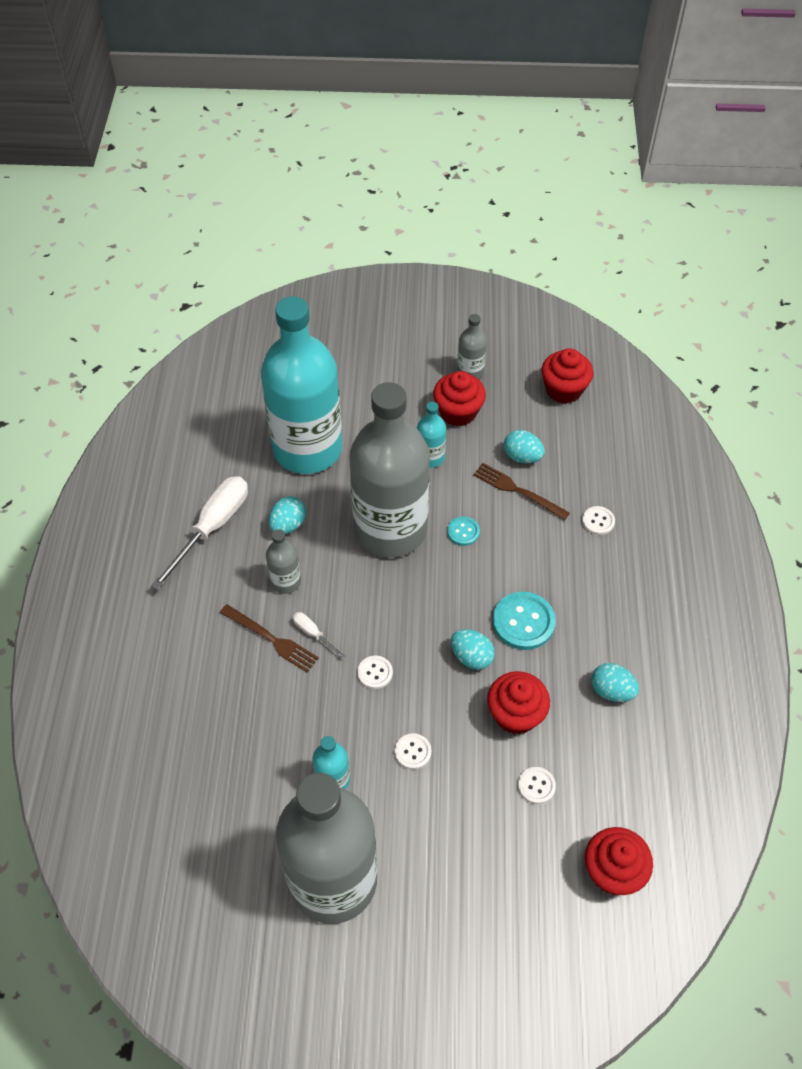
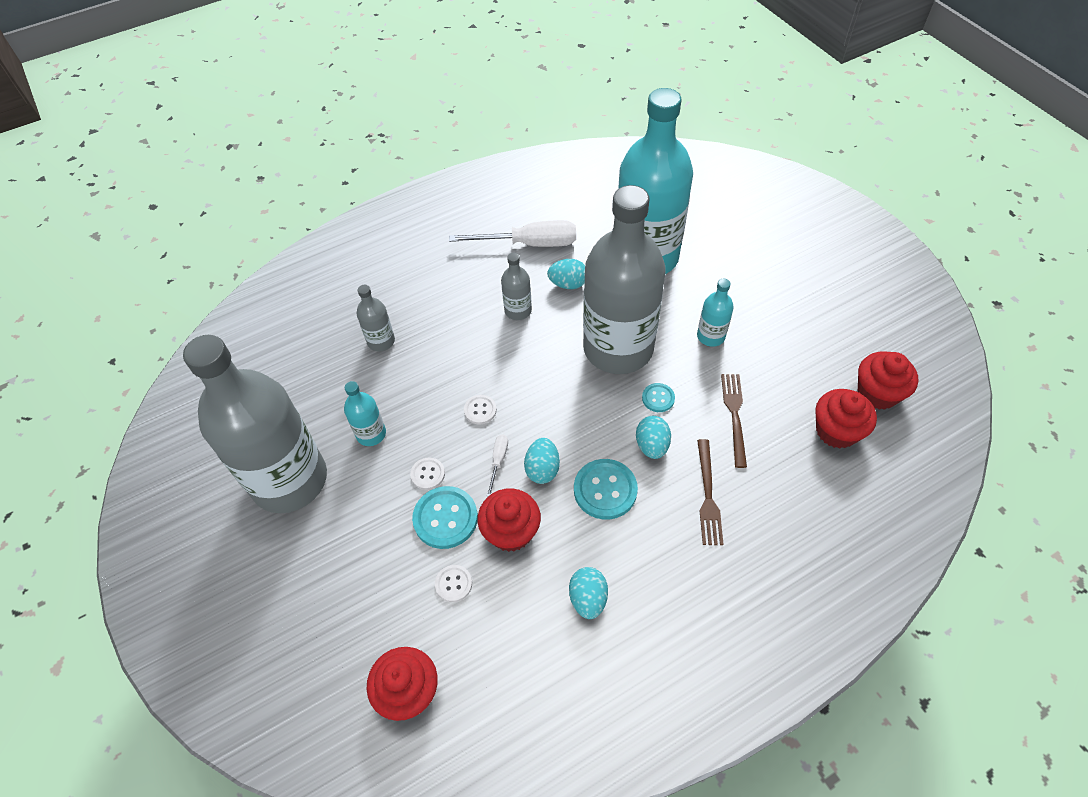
camera: 60 degrees right, 0 degrees up
(271, 639) = (462, 330): brown fork -> brown fork (708, 495)
(313, 634) = (486, 352): white screwdriver -> white screwdriver (498, 461)
(458, 412) = (774, 330): red cupcake -> red cupcake (836, 431)
(468, 760) = (445, 518): none -> turquoise button
(470, 371) = (825, 315): grey bottle -> grey bottle (381, 341)
(522, 457) = (773, 400): turquoise egg -> turquoise egg (652, 445)
(598, 521) = (758, 495): white button -> none

